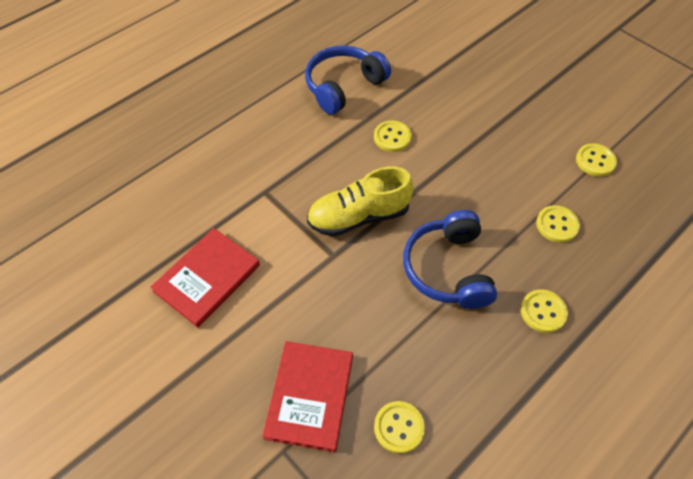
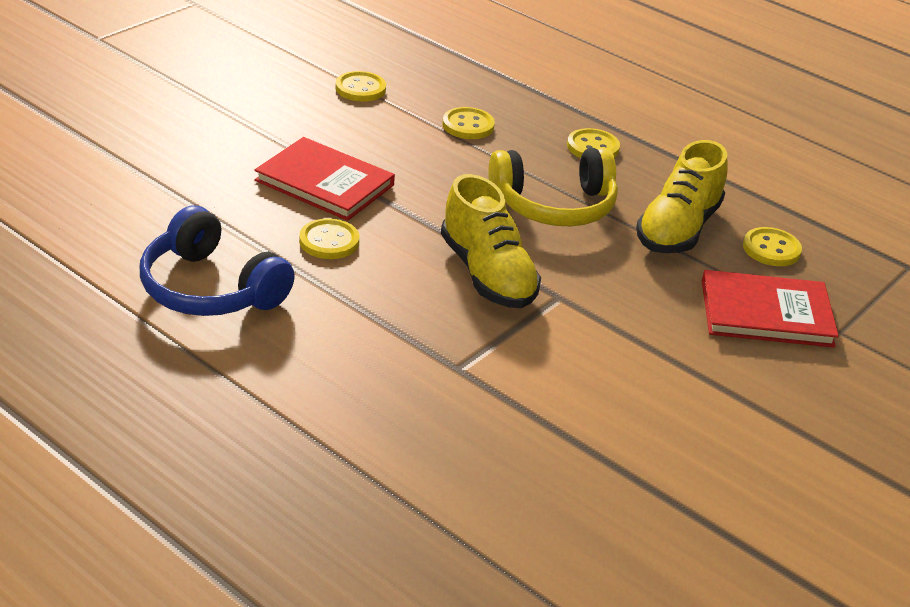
camera: 100 degrees left, 20 degrees down
(207, 278) = (634, 417): red book -> red book (324, 183)
(423, 354) = (678, 229): none -> yellow shoe
(448, 269) = (554, 205): blue headphones -> yellow headphones

